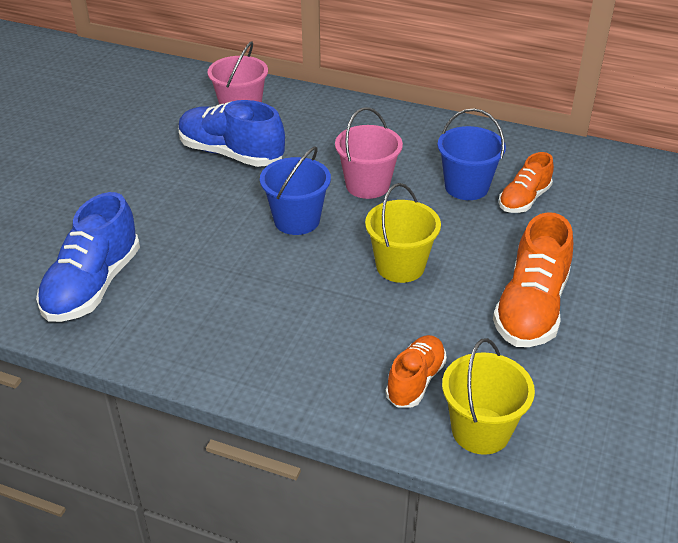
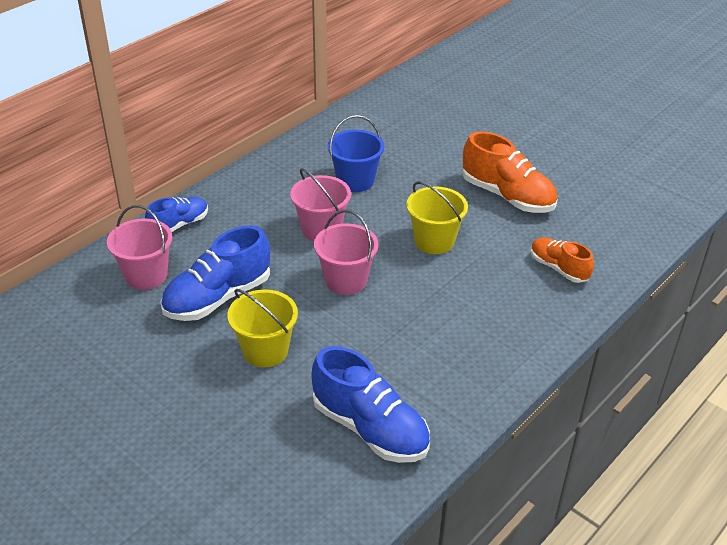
camera: 70 degrees left, 0 degrees up
(297, 220) = (346, 280): blue bucket -> pink bucket
(319, 106) = (179, 225): none -> blue shoe
(480, 430) = (612, 253): yellow bucket -> yellow bucket (265, 350)
(524, 199) = (387, 160): orange shoe -> none

